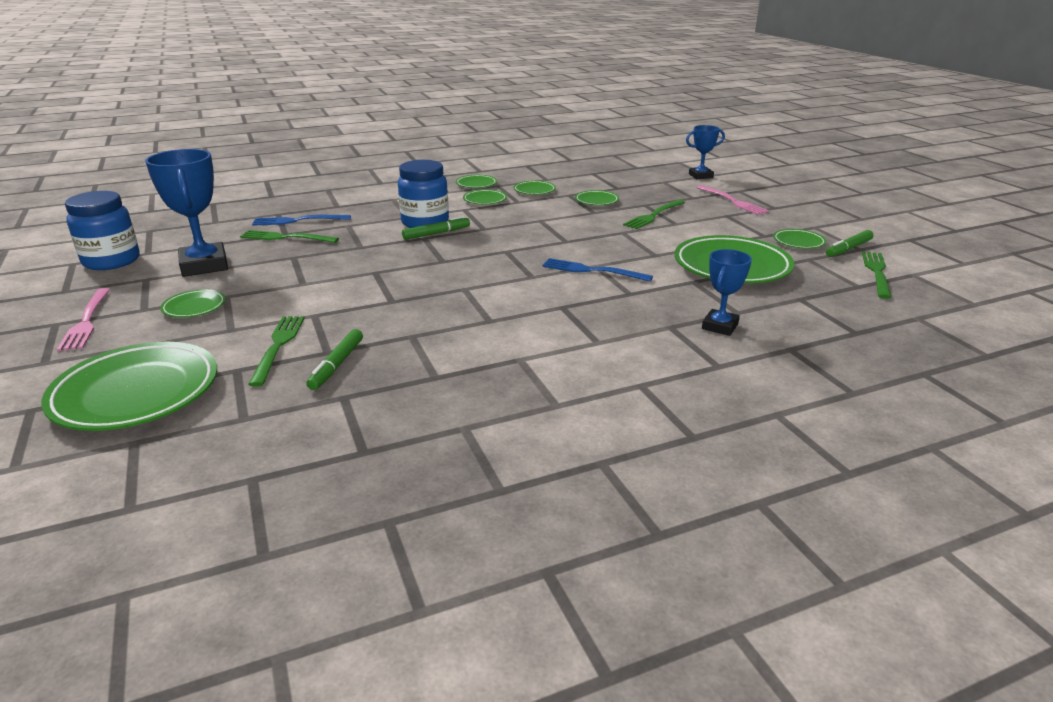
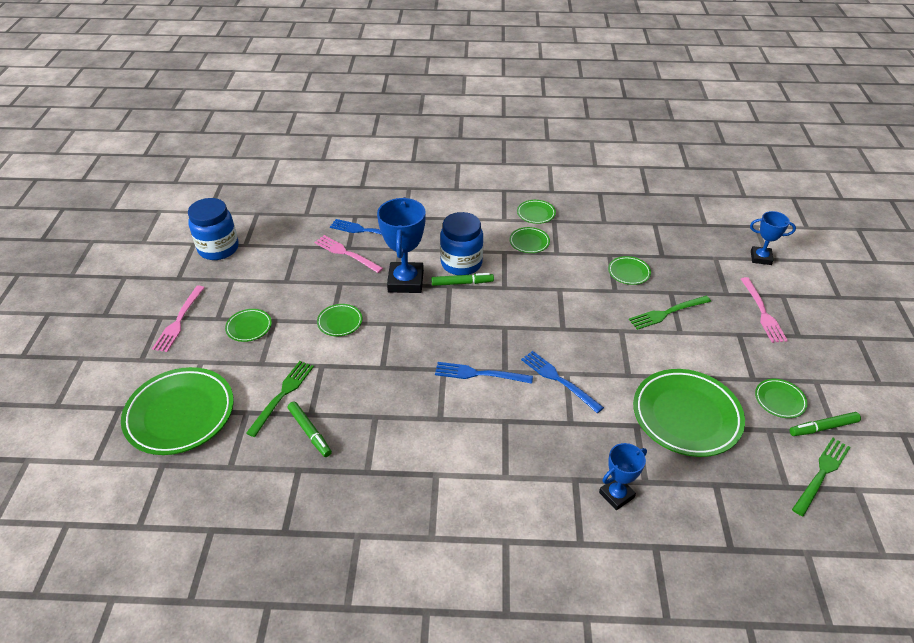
camera: 25 degrees right, 15 degrees up
(204, 265) = (275, 274): blue trophy -> blue trophy (405, 281)
(285, 237) = (346, 253): green fork -> pink fork
(337, 365) = (310, 432): green marker -> green marker turned 75 degrees counterclockwise
(506, 283) = (479, 374): none -> blue fork
(534, 190) = (581, 239): green plate -> green plate (340, 322)

